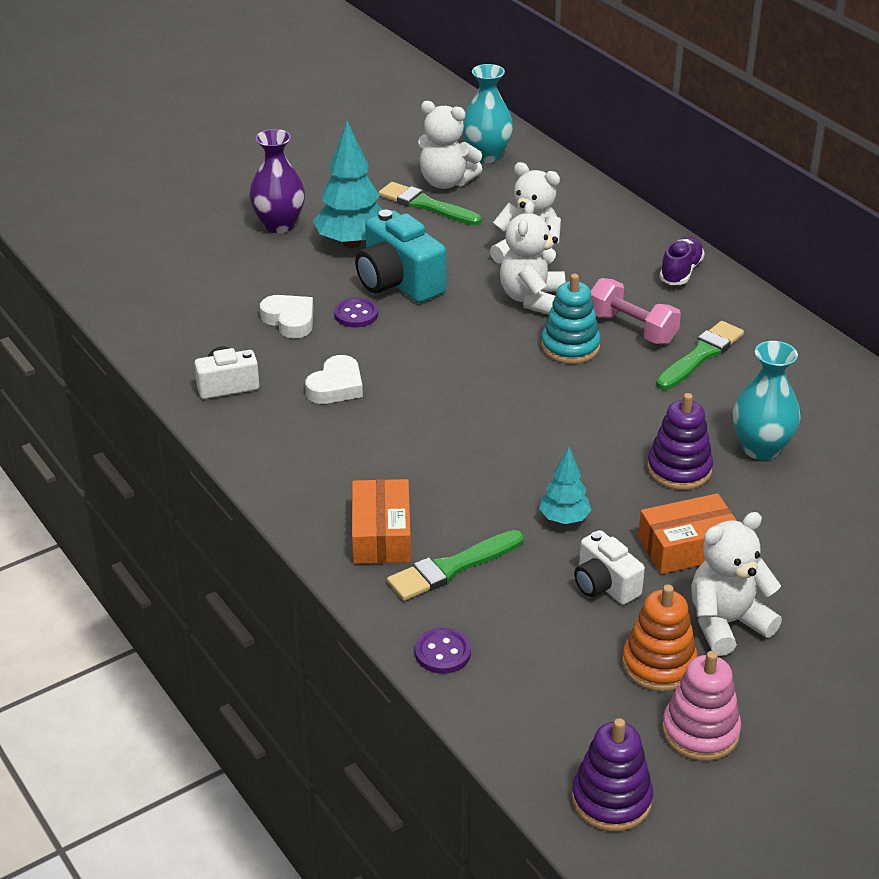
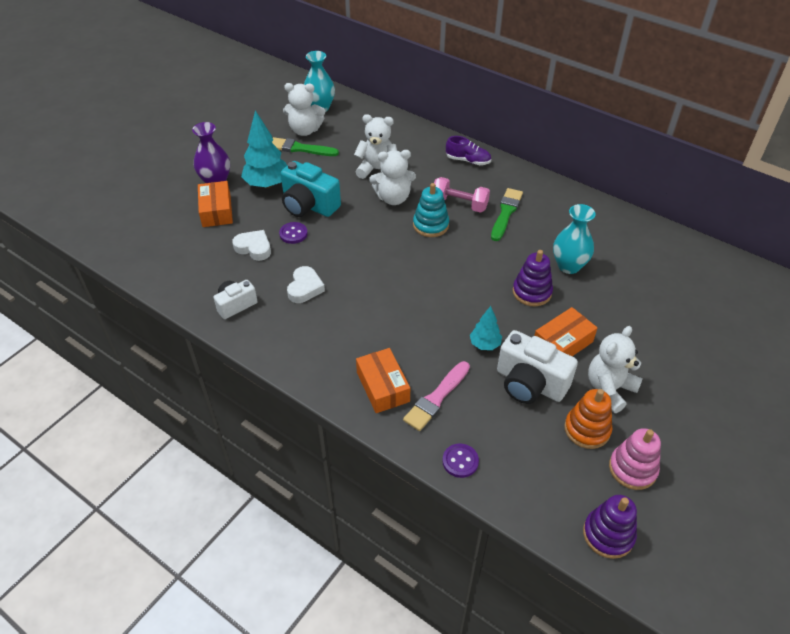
camera: 20 degrees left, 10 degrees up
(261, 262) = (216, 211): none -> orange box
(451, 568) = (436, 398): green brush -> pink brush
(532, 299) = (393, 198): white teddy bear -> white teddy bear turned 90 degrees counterclockwise
(604, 585) = (530, 383): white camera -> white camera, size x1.67
(681, 272) = (468, 160): purple shoe -> purple shoe turned 105 degrees clockwise

